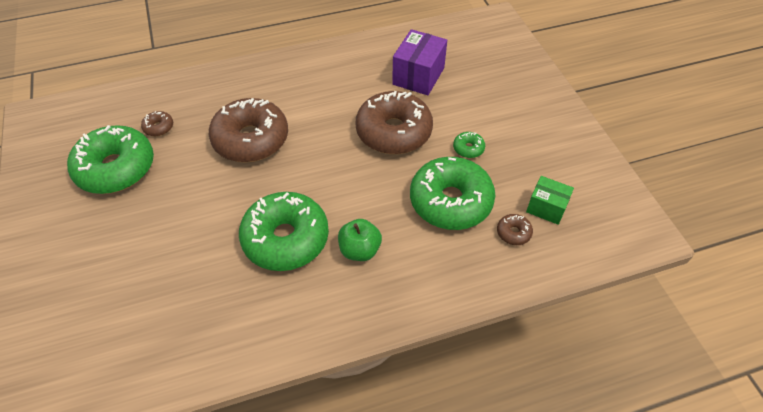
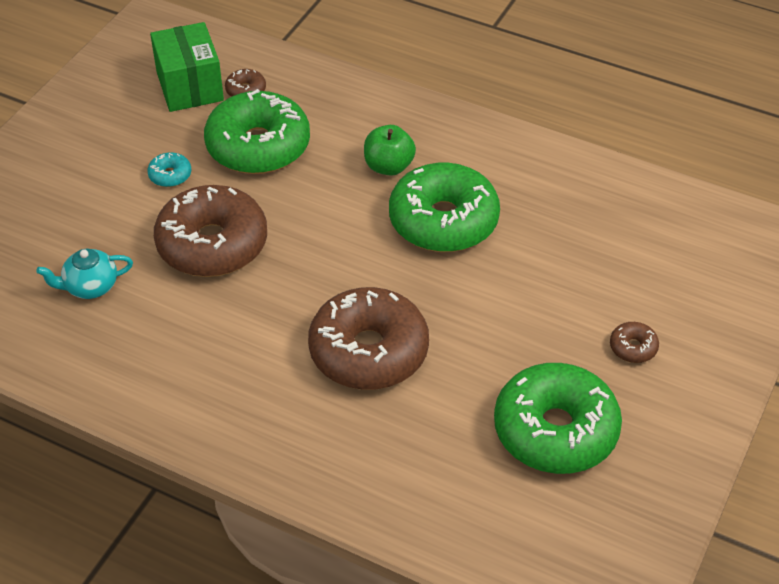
camera: 135 degrees left, 5 degrees down
(159, 127) = (460, 454): brown donut -> brown donut (633, 347)
(418, 76) = (90, 287): purple box -> turquoise teapot
(468, 148) = (170, 175): green donut -> turquoise donut
(546, 208) = (189, 86): green box -> green box, size x1.58

